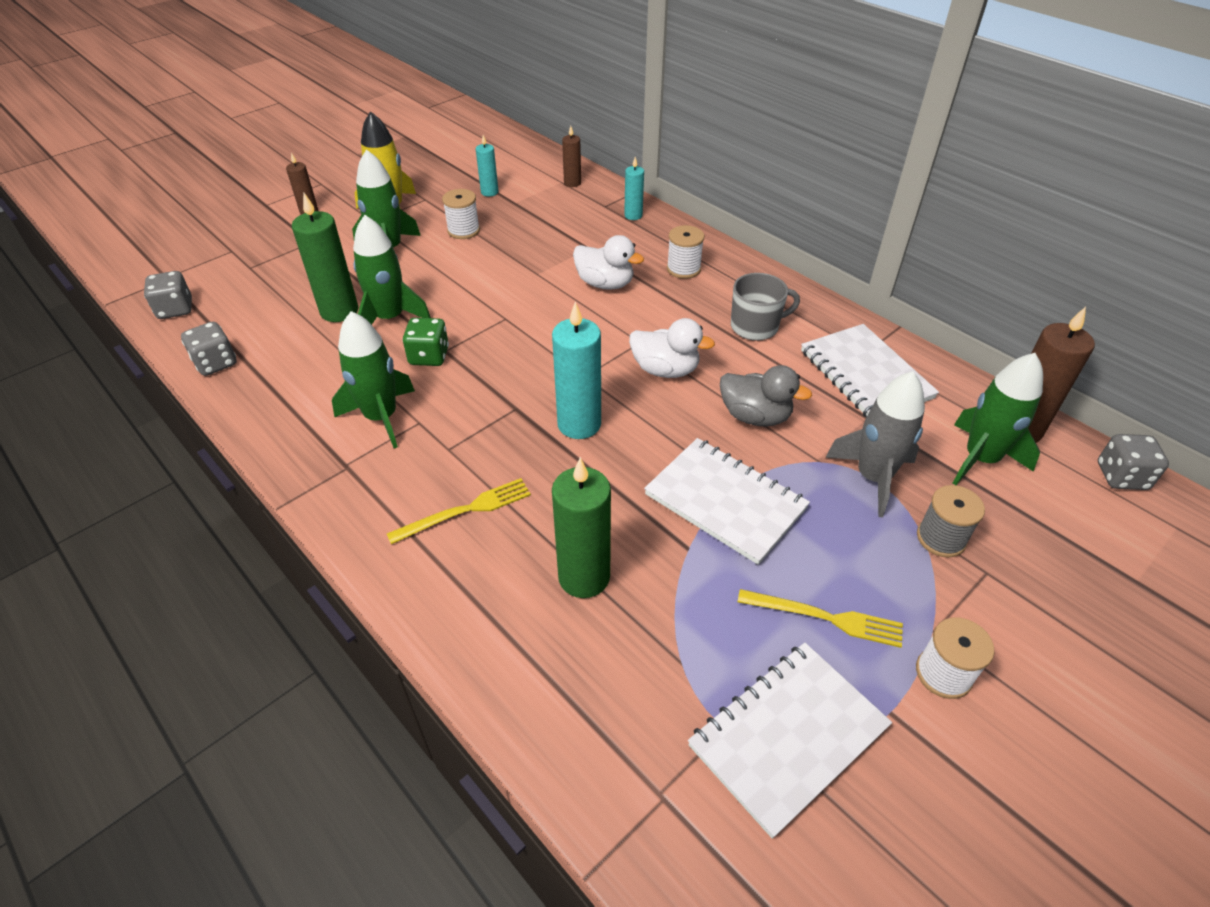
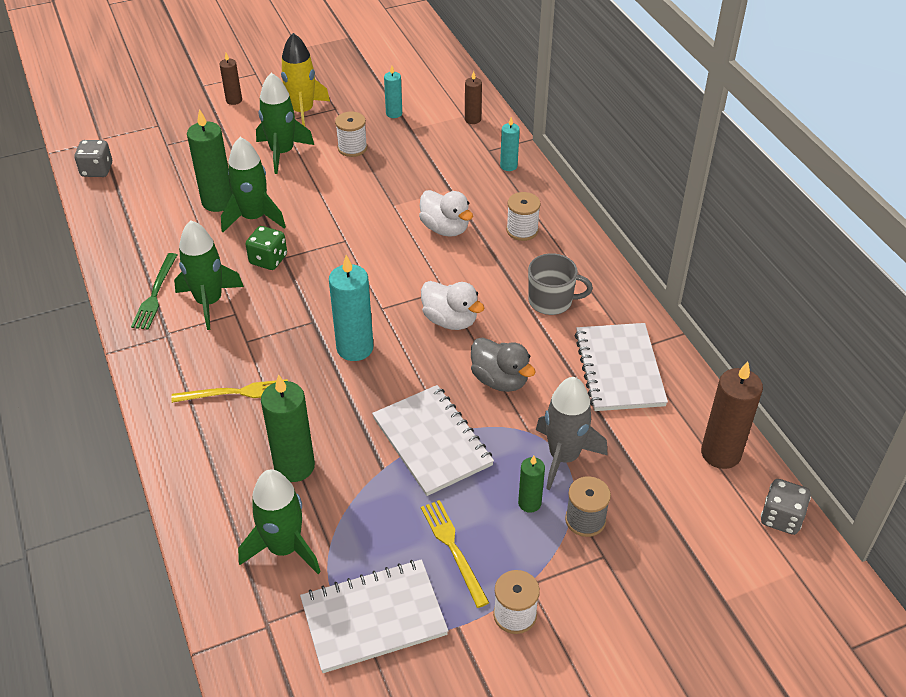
camera: 20 degrees right, 0 degrees up
(216, 363) = (109, 225): grey dice -> none
(309, 424) = (155, 294): none -> green fork
(825, 617) = (453, 549): yellow fork -> yellow fork turned 150 degrees counterclockwise
(872, 538) = (529, 503): none -> green candle
(980, 459) = (667, 468): green rocket -> green rocket (284, 548)

